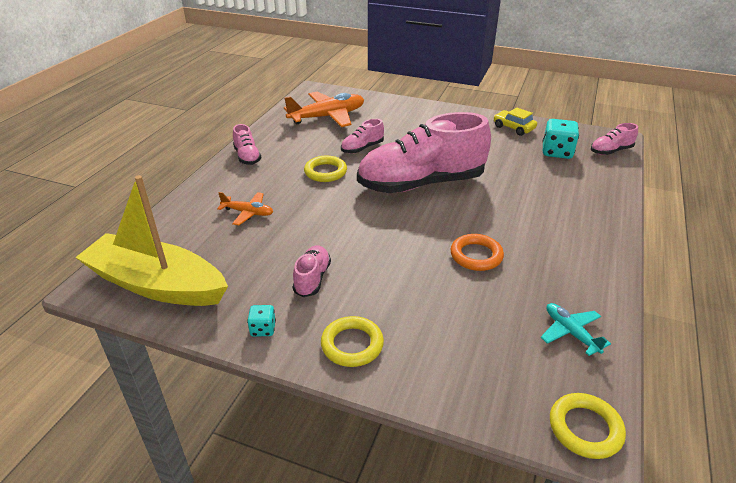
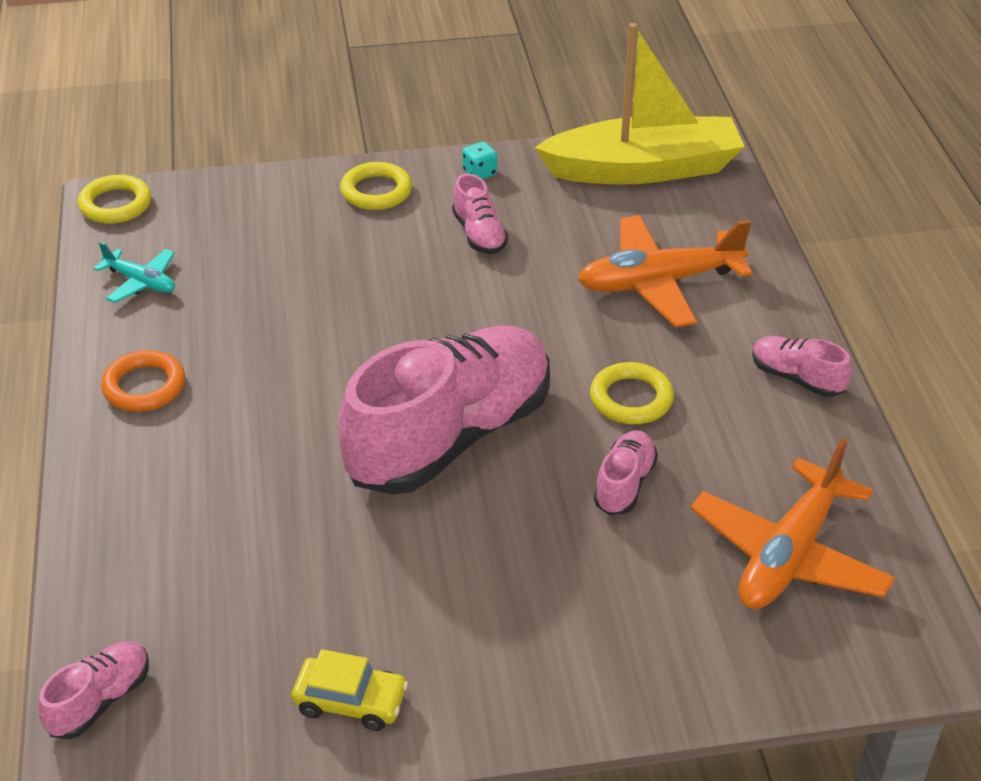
camera: 150 degrees right, 5 degrees up
(248, 213) = (659, 283): orange plane -> orange plane, size x1.90
(476, 255) = (291, 337): orange ring -> orange ring (144, 386)
(557, 152) = (224, 642): turquoise dice -> none

